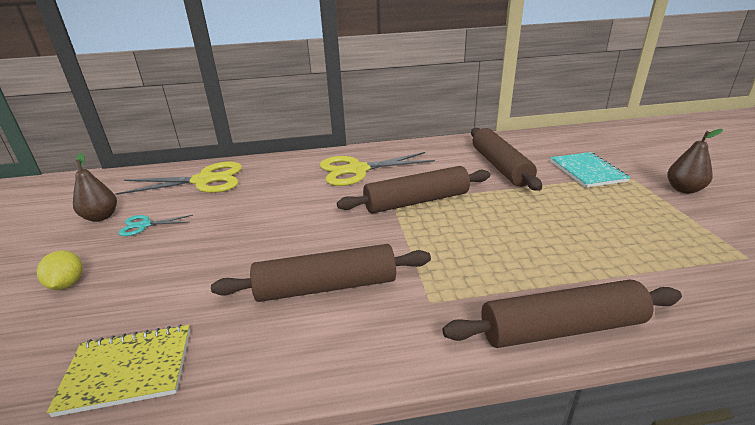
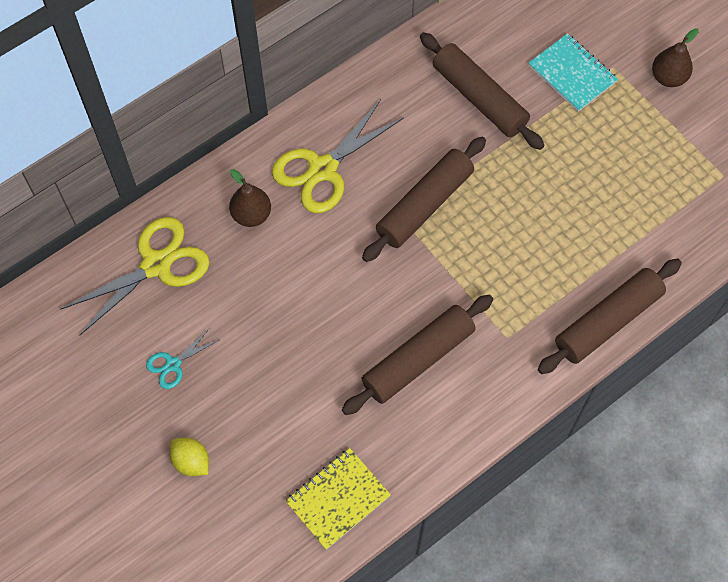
camera: 30 degrees left, 35 degrees up
(101, 217) = (108, 374): brown pear -> brown pear (251, 215)

